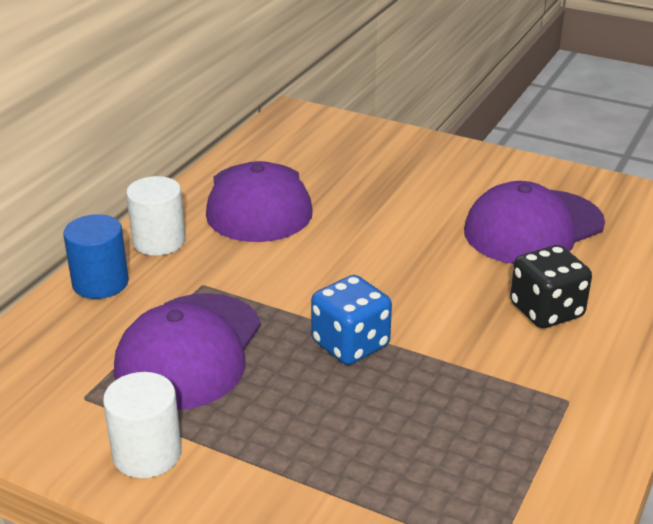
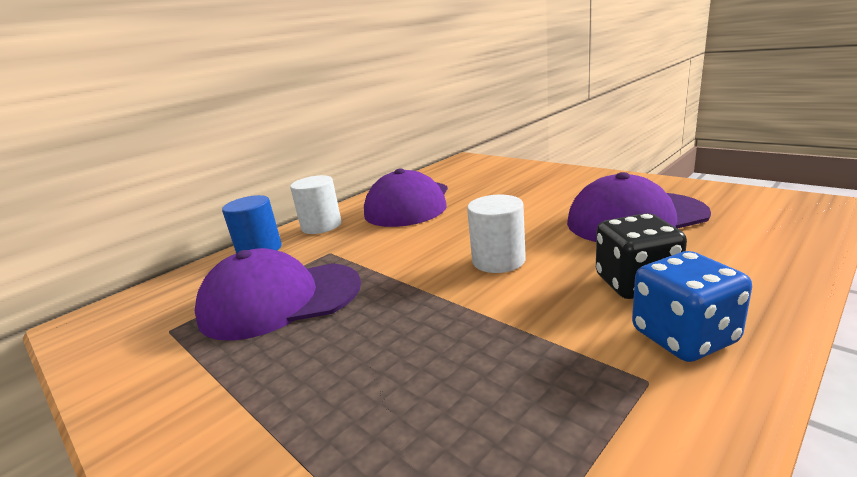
camera: 20 degrees right, 10 degrees down
(147, 454) = (166, 388): white cylinder -> white cylinder (498, 260)
(189, 351) = (280, 300): purple cap -> purple cap turned 45 degrees clockwise
(350, 344) = (420, 303): blue dice -> blue dice (684, 337)

